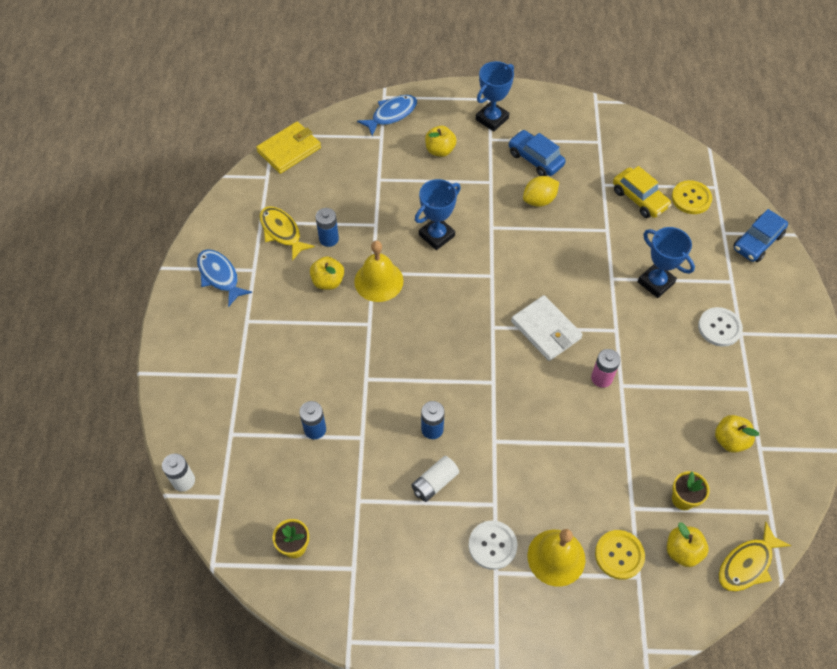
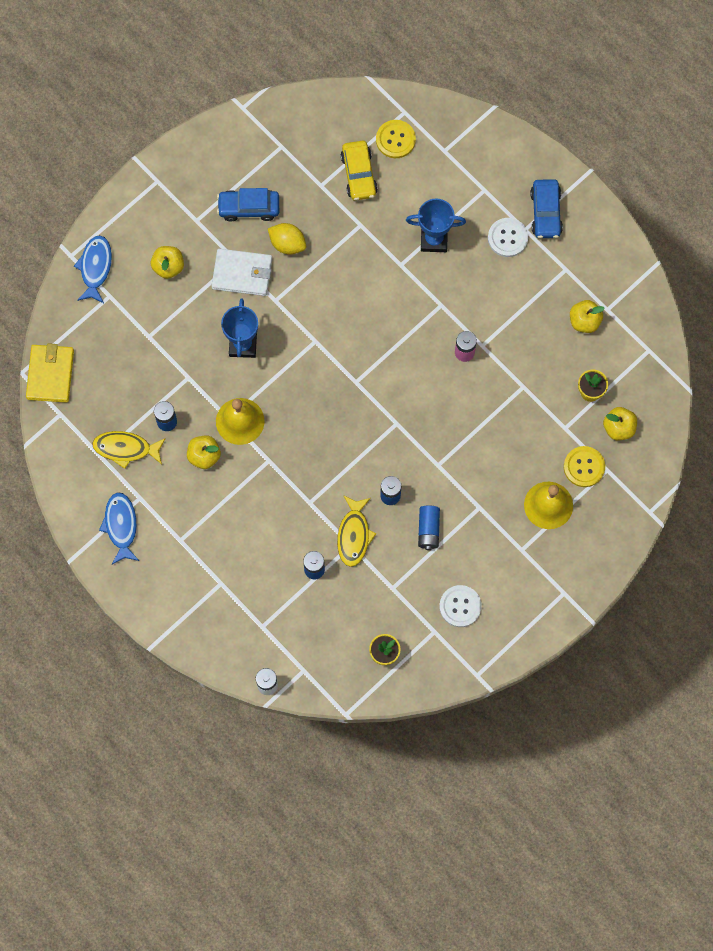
camera: 45 degrees left, 15 degrees up
(220, 276) = (121, 526): blue fish -> blue fish turned 75 degrees clockwise
(434, 483) = (428, 530): white battery -> blue battery
(492, 119) = (178, 199): blue trophy -> none
(492, 545) = (503, 535): white button -> white button (460, 606)
(539, 200) = (287, 244): yellow lemon -> yellow lemon turned 75 degrees counterclockwise
(546, 330) = (394, 350): white wallet -> white wallet (242, 273)
(639, 199) = (359, 174): yellow car -> yellow car turned 75 degrees clockwise
(747, 564) = (663, 399): yellow fish -> yellow fish (354, 535)
(757, 242) = (474, 137): blue car -> blue car (546, 213)

